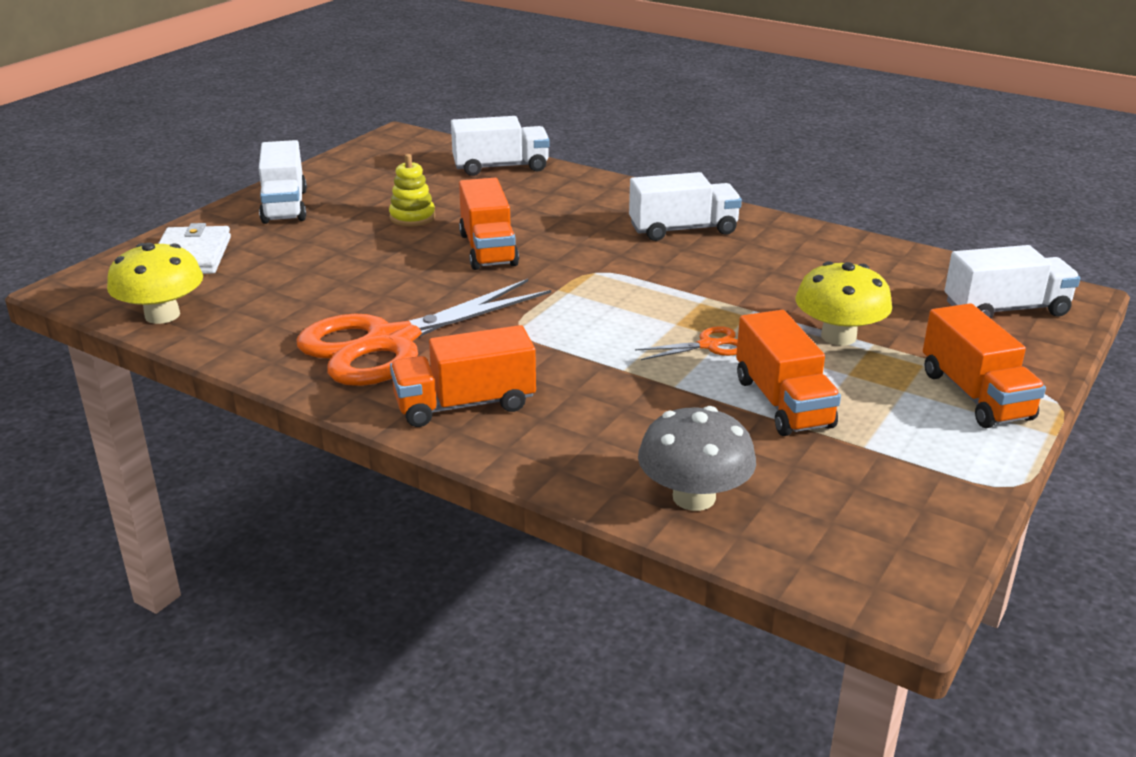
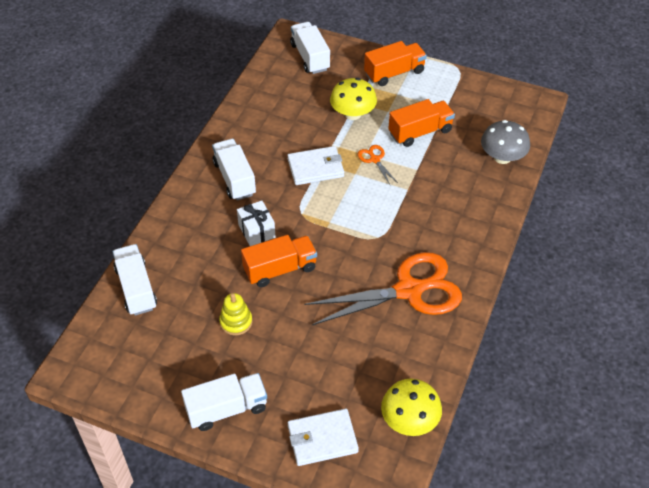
camera: 100 degrees left, 20 degrees up
(391, 342) = (408, 290): orange scissors -> orange scissors turned 60 degrees counterclockwise
(465, 405) = (460, 245): orange truck -> none
(569, 238) = (256, 231): none -> white gift
(696, 291) = (315, 168): none -> white wallet

